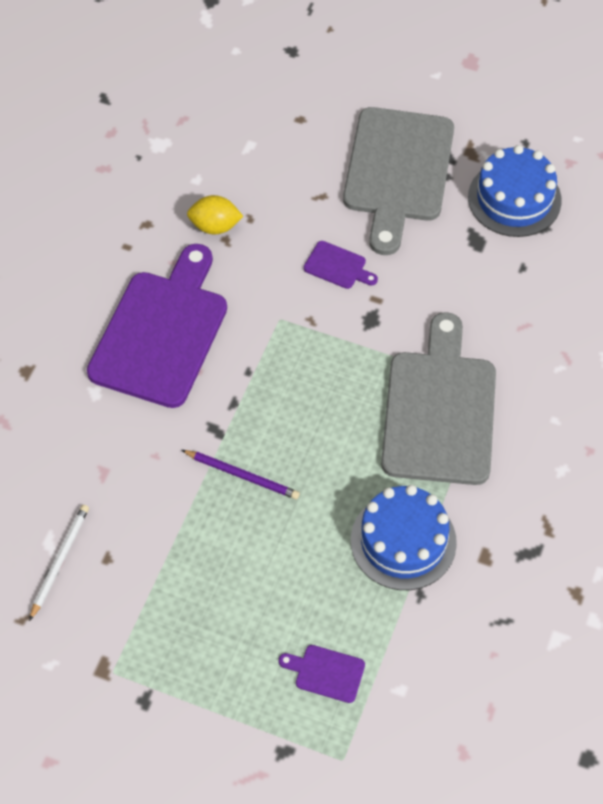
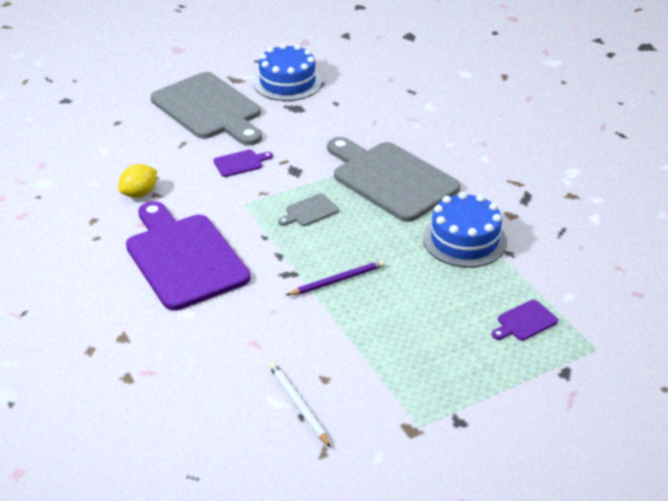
camera: 50 degrees left, 20 degrees down
(320, 379) = (309, 211): none -> grey cutting board

